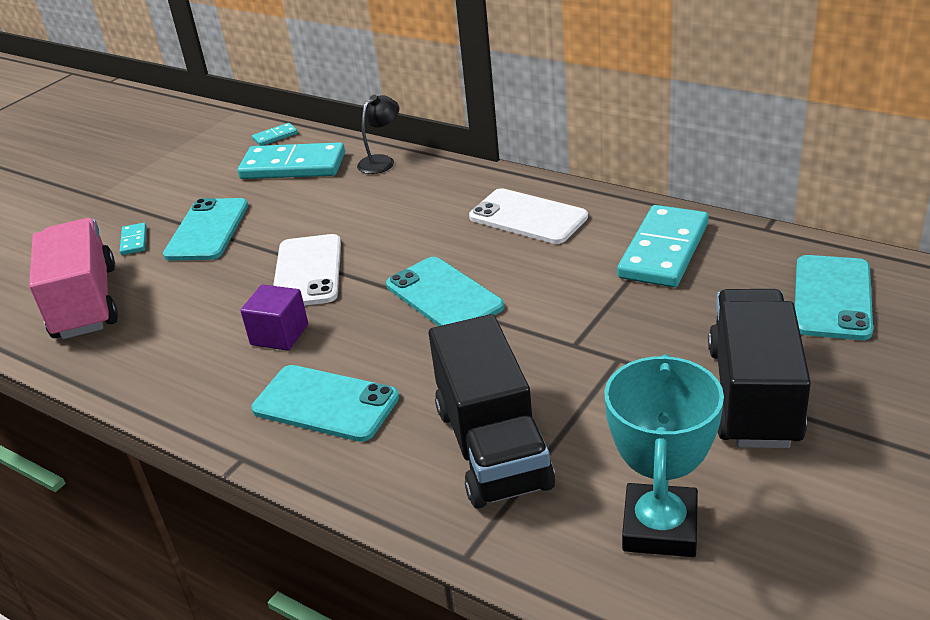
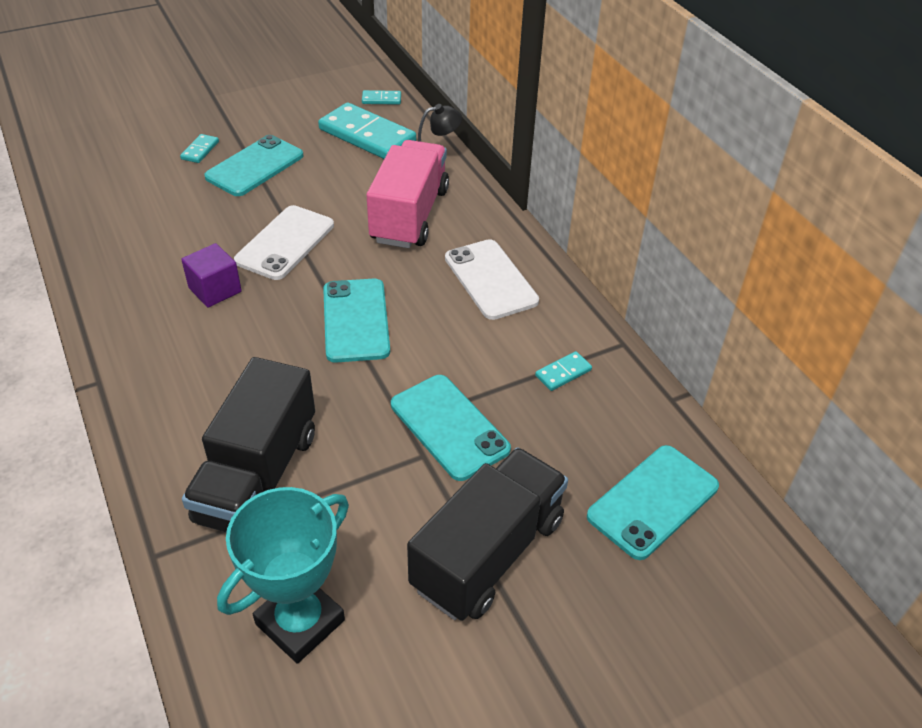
camera: 25 degrees right, 10 degrees up
(85, 303) = (123, 190): pink truck -> pink truck (409, 215)
(325, 404) = (188, 369): turquoise phone -> turquoise phone (449, 427)
(663, 250) = (563, 373): turquoise domino -> turquoise domino, size x0.44

